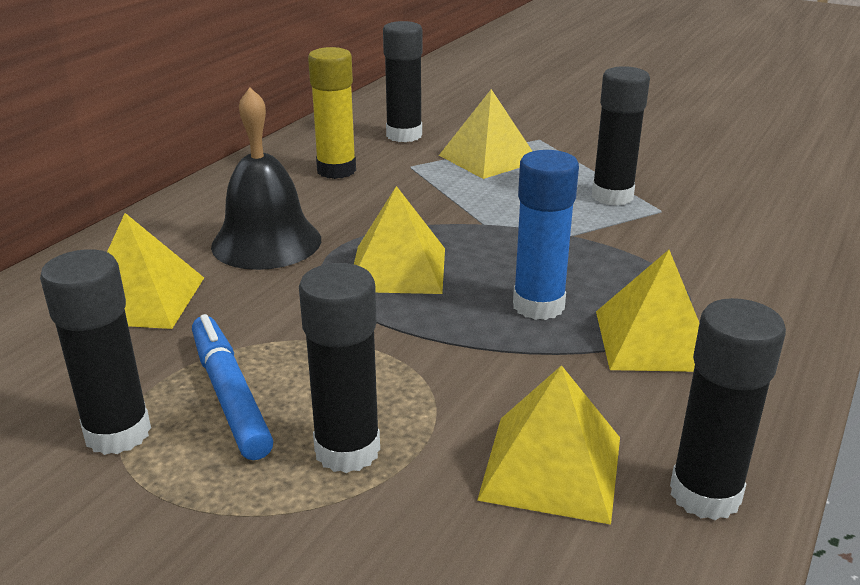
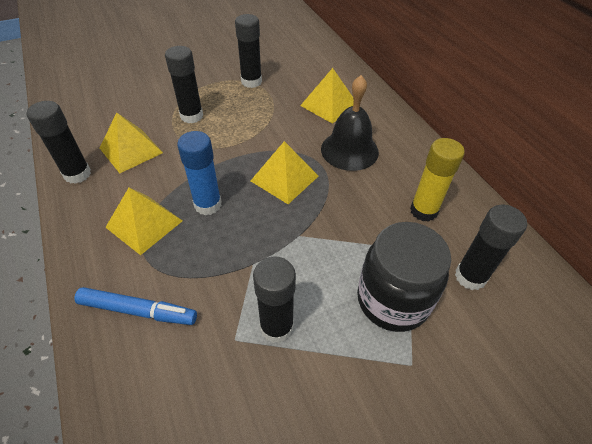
camera: 125 degrees right, 20 degrees up
(230, 395) = (246, 105): blue marker -> blue marker (138, 311)
(488, 158) = (393, 300): yellow pyramid -> black jar

